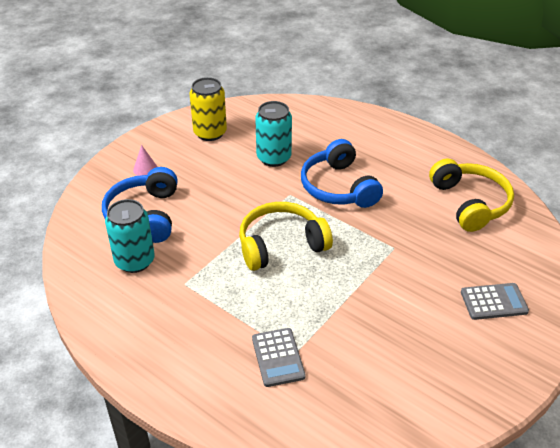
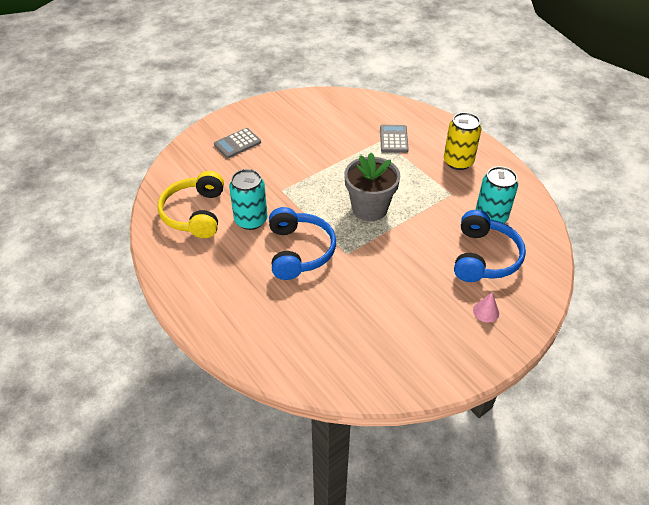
camera: 165 degrees left, 5 degrees up
(210, 133) = (411, 350): yellow can -> yellow can (458, 162)
(274, 158) = (349, 298): turquoise can -> turquoise can (251, 220)
(281, 245) = (369, 208): yellow headphones -> grey flower pot
(493, 302) = (237, 143): grey calculator -> grey calculator turned 45 degrees counterclockwise

